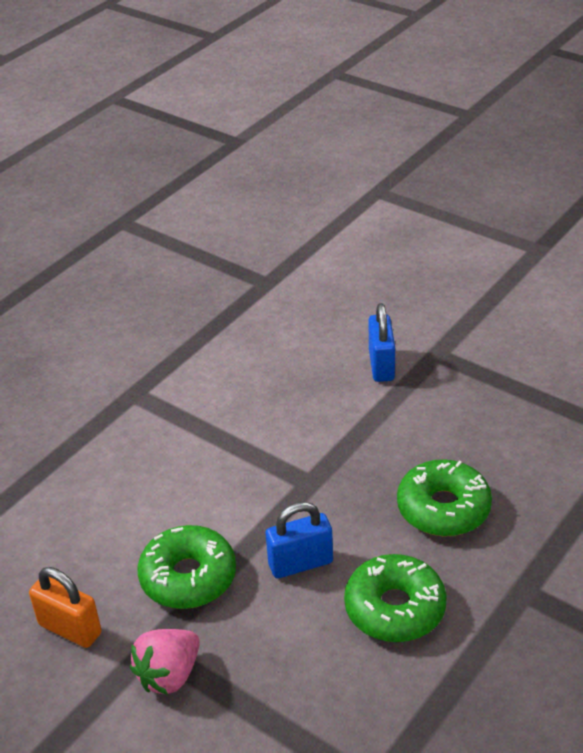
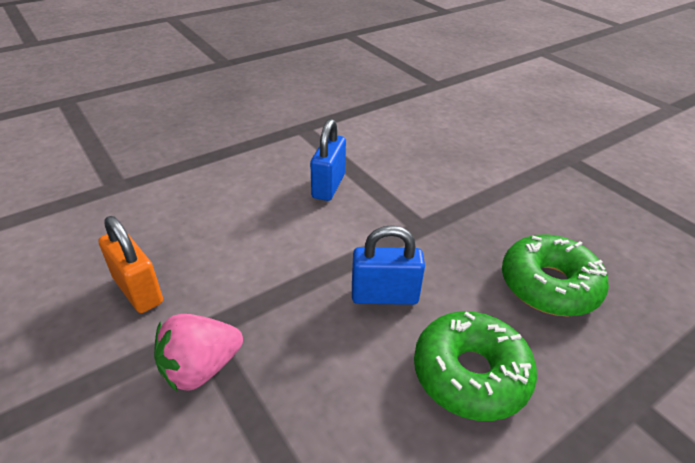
camera: 15 degrees right, 0 degrees up
(188, 577) = (271, 276): green donut -> none
(381, 365) = (515, 155): blue padlock -> blue padlock (328, 186)

